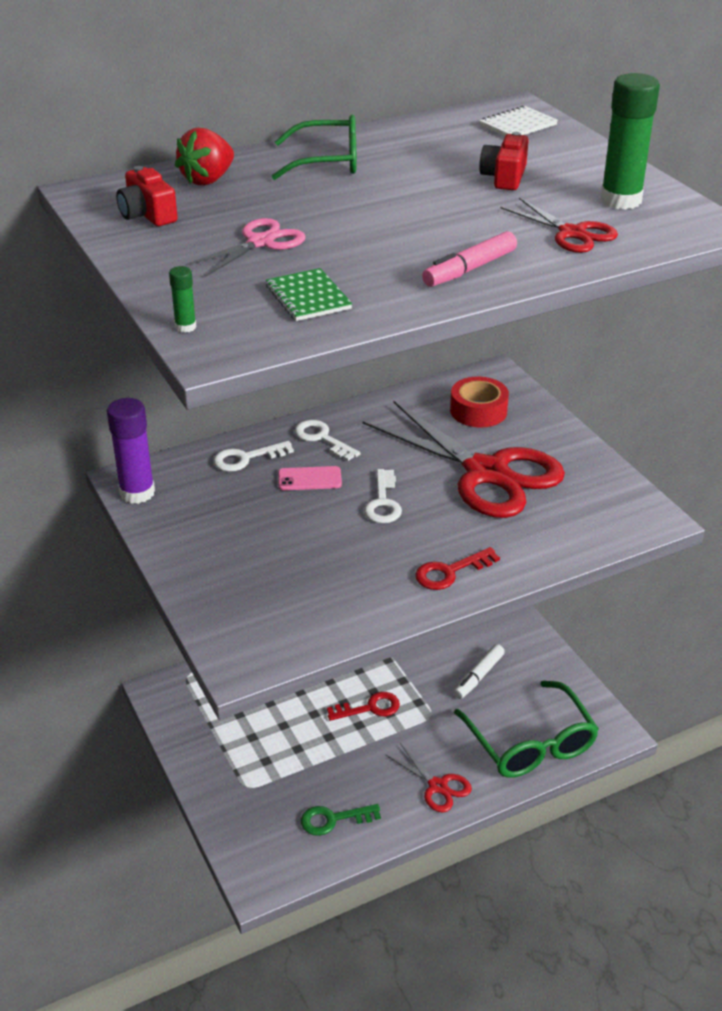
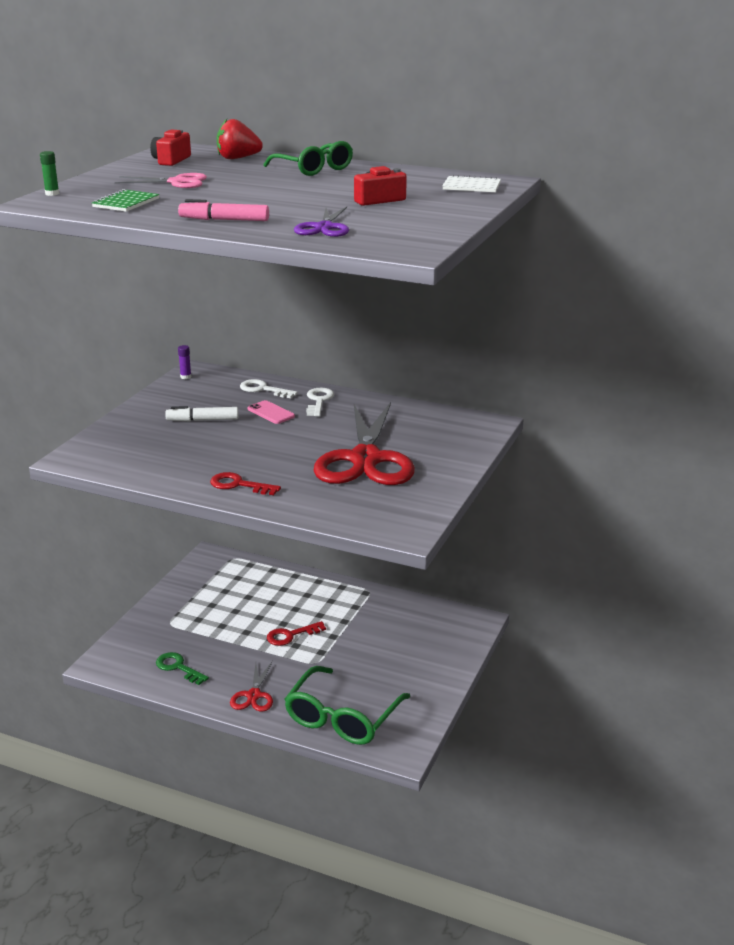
camera: 50 degrees right, 10 degrees down
(137, 493) = (185, 377): purple glue stick -> purple glue stick, size x0.44
(370, 708) = (291, 635): red key -> red key turned 120 degrees clockwise
(383, 502) = (280, 441): white key -> none
(478, 411) = (434, 433): red tape -> none
(478, 676) = (378, 665): white marker -> white marker (202, 420)
(572, 233) = (324, 228): red scissors -> purple scissors
(621, 200) = (403, 227): green glue stick -> none

